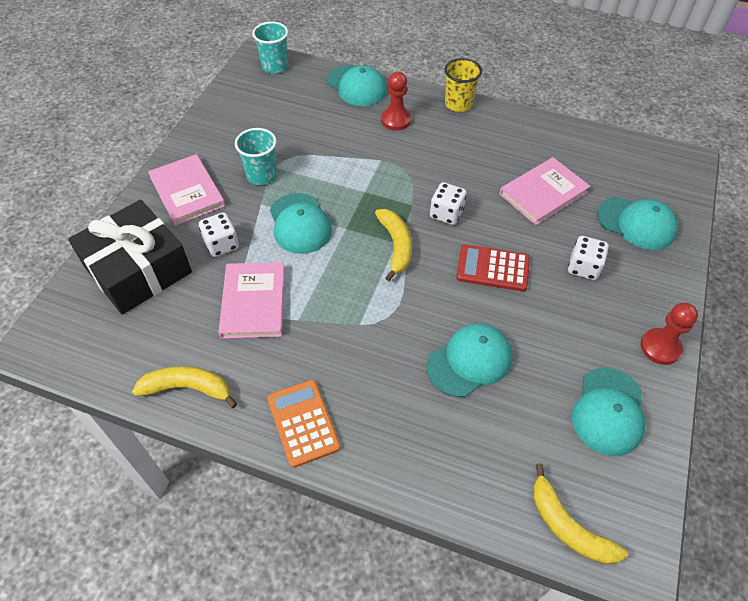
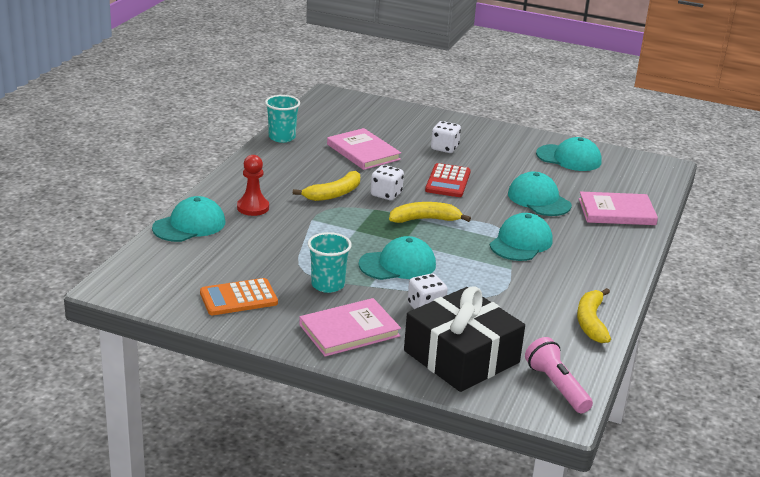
camera: 90 degrees left, 25 degrees down
(78, 343) = (556, 386): none -> pink flashlight
(253, 302) = (495, 290): pink book -> pink book (616, 212)
(275, 66) = (134, 274): turquoise cup -> turquoise cup (282, 137)
(303, 423) = (608, 269): orange calculator -> orange calculator (238, 298)
(458, 104) = (235, 175): yellow cup -> none
(568, 526) = (653, 182): yellow banana -> yellow banana (334, 194)
(636, 223) = (398, 123): turquoise cap -> turquoise cap (521, 242)
(660, 347) = (514, 134): red pawn -> none

